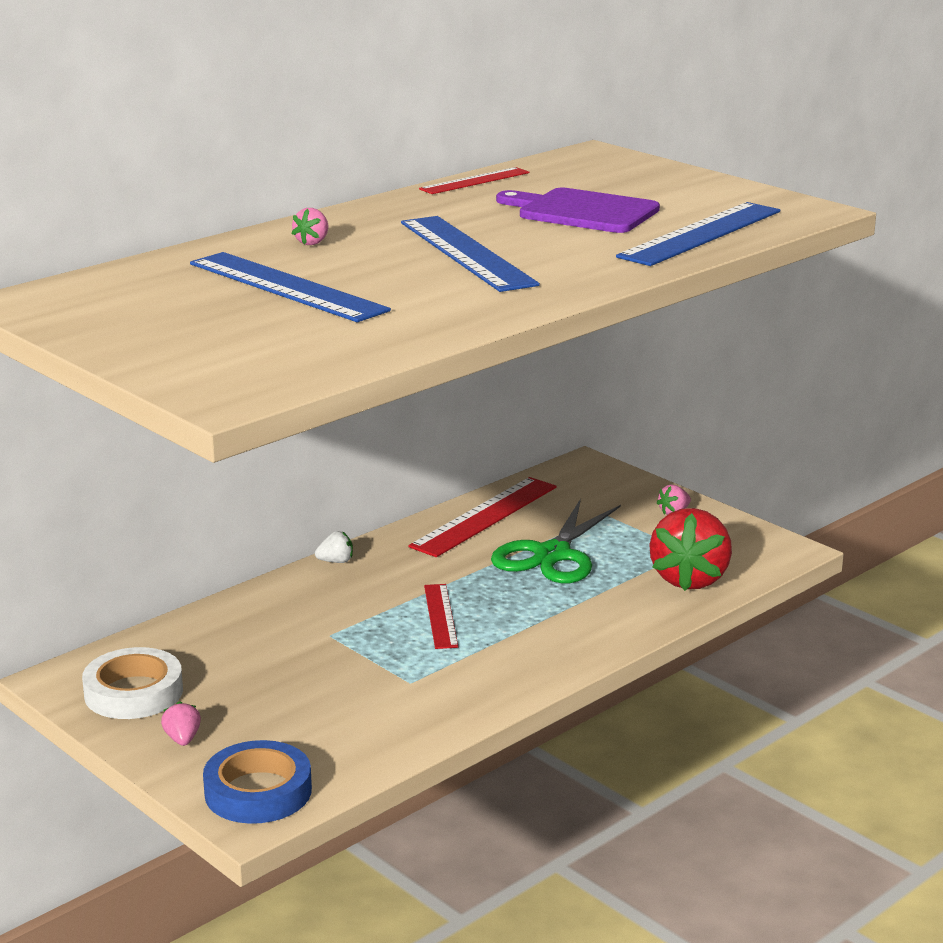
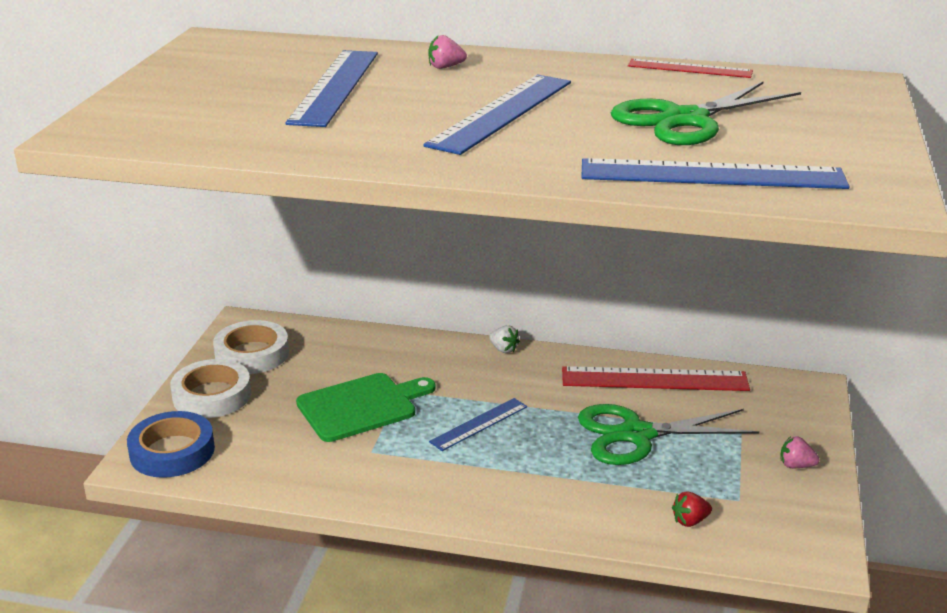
camera: 55 degrees right, 5 degrees up
(182, 739) = (212, 395): pink strawberry -> white tape
(327, 663) = (361, 406): none -> green cutting board
(440, 616) = (479, 424): red ruler -> blue ruler
(583, 211) = (685, 120): purple cutting board -> green scissors
(690, 579) = (690, 521): red strawberry -> red strawberry, size x0.41

